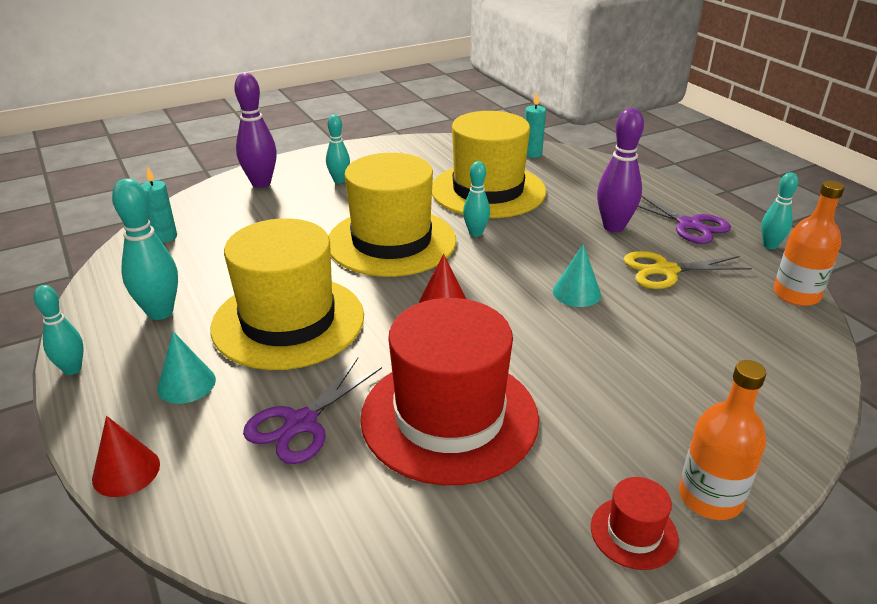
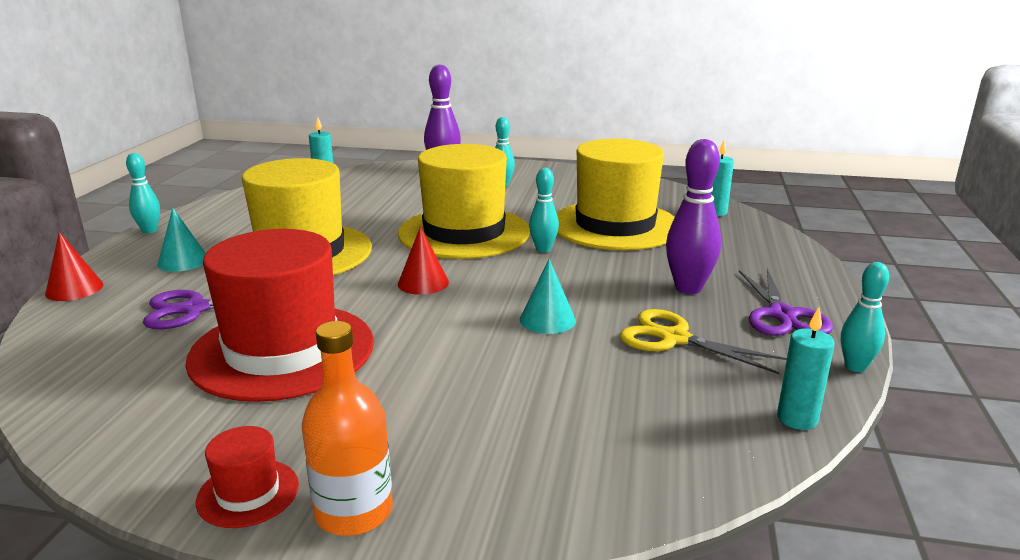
camera: 40 degrees right, 10 degrees down
(160, 312) = (243, 220): turquoise bowling pin -> none
(796, 295) = (797, 419): orange bottle -> turquoise candle

